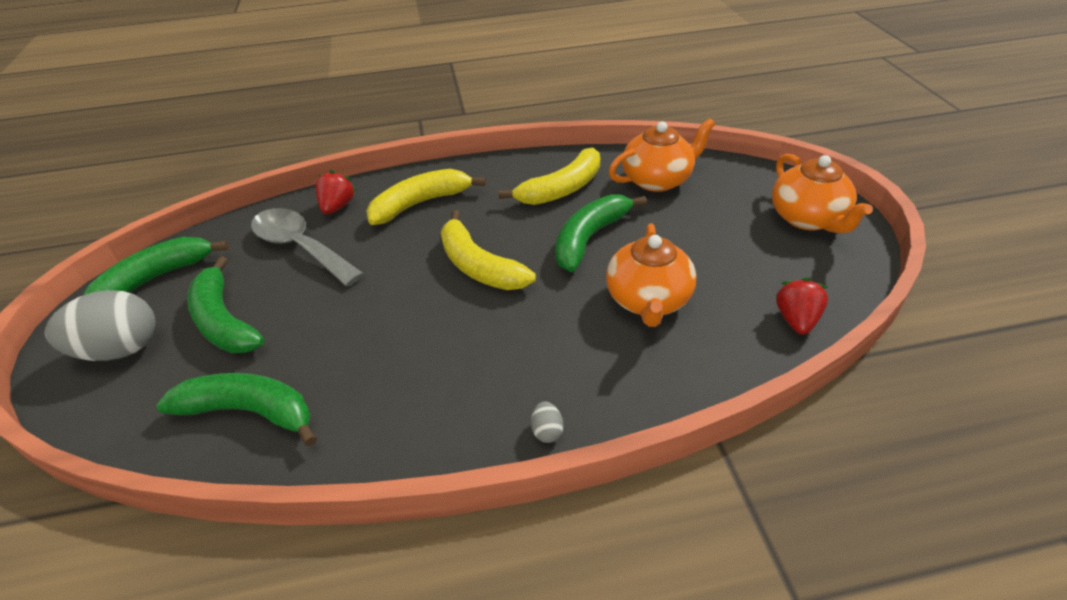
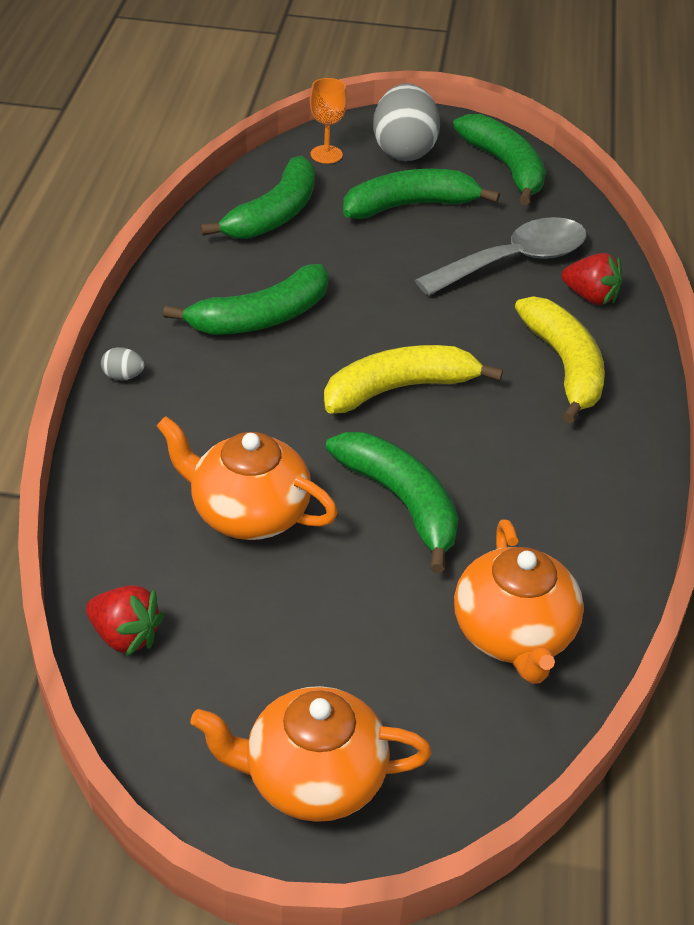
camera: 105 degrees right, 0 degrees up
(125, 406) = (326, 154): none -> orange goblet
(423, 366) = (261, 318): none -> green banana
(562, 189) = (538, 513): yellow banana -> none

